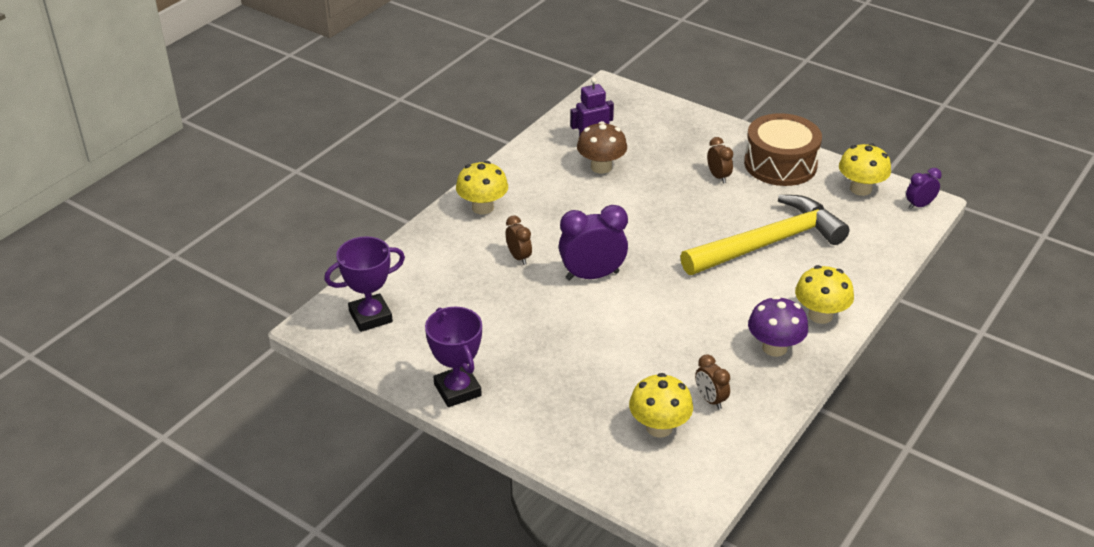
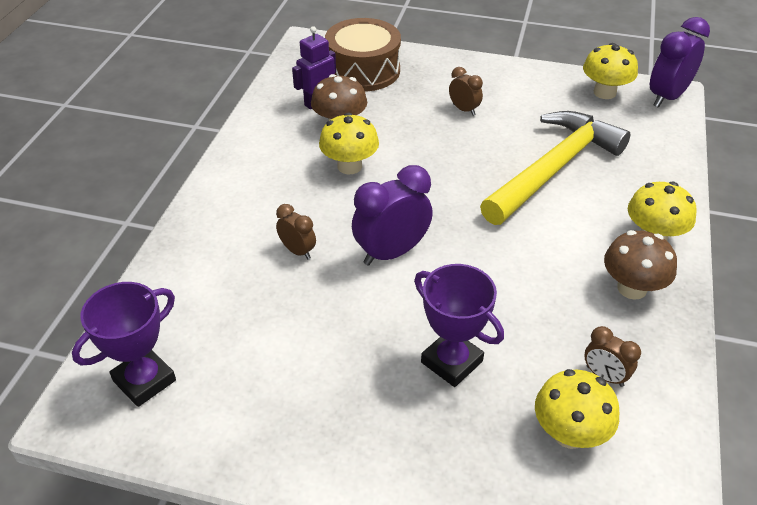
camera: 20 degrees left, 5 degrees up
(457, 390) = (300, 457): purple trophy -> purple trophy (451, 362)
(482, 207) = (229, 200): yellow mushroom -> yellow mushroom (349, 166)
(774, 347) = (632, 288): purple mushroom -> brown mushroom
(780, 164) = (516, 84): brown drum -> brown drum (363, 70)
(919, 205) = (667, 97): purple clock -> purple clock, size x1.84

